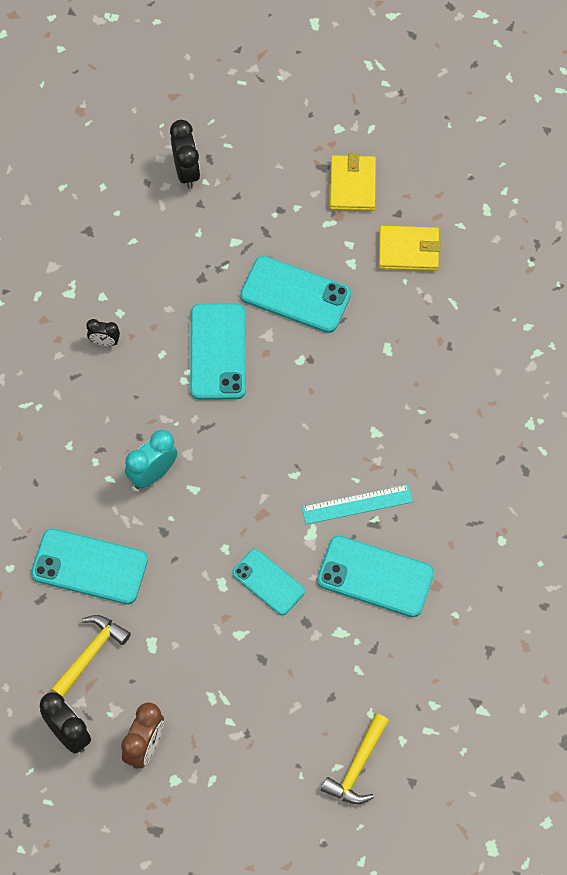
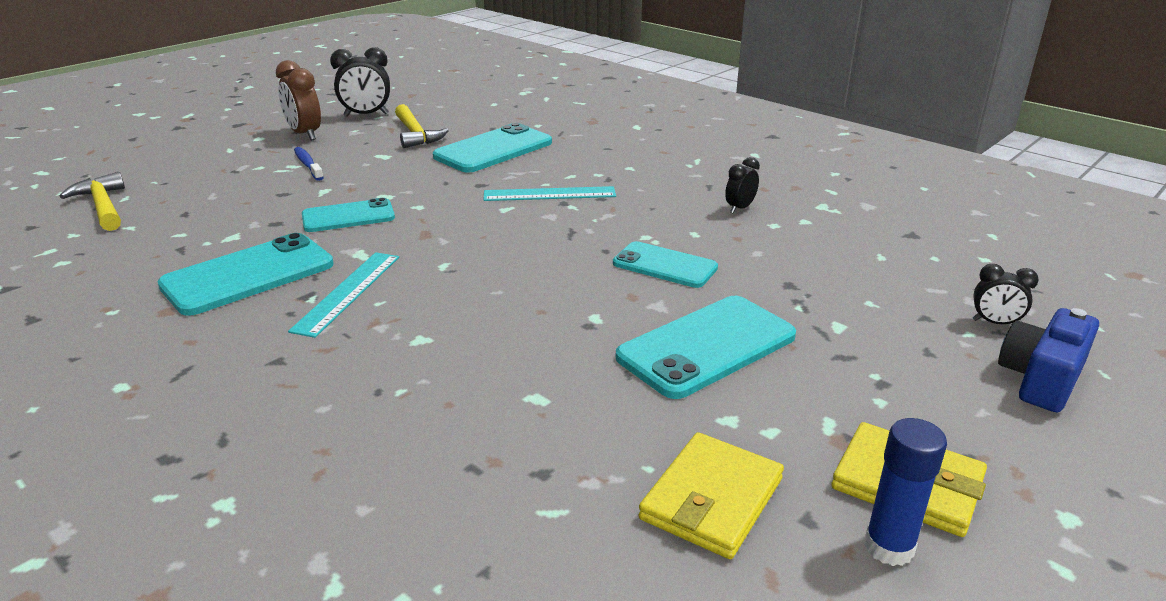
camera: 120 degrees right, 35 degrees down
(152, 474) = (549, 194): turquoise clock -> turquoise ruler
(186, 171) = (995, 323): black clock -> black clock, size x0.59
(203, 687) = (308, 164): none -> blue toothbrush
(218, 352) = (664, 265): turquoise phone -> turquoise phone, size x0.65
(234, 146) = (1041, 379): none -> blue camera
(395, 183) = (889, 547): none -> blue glue stick

